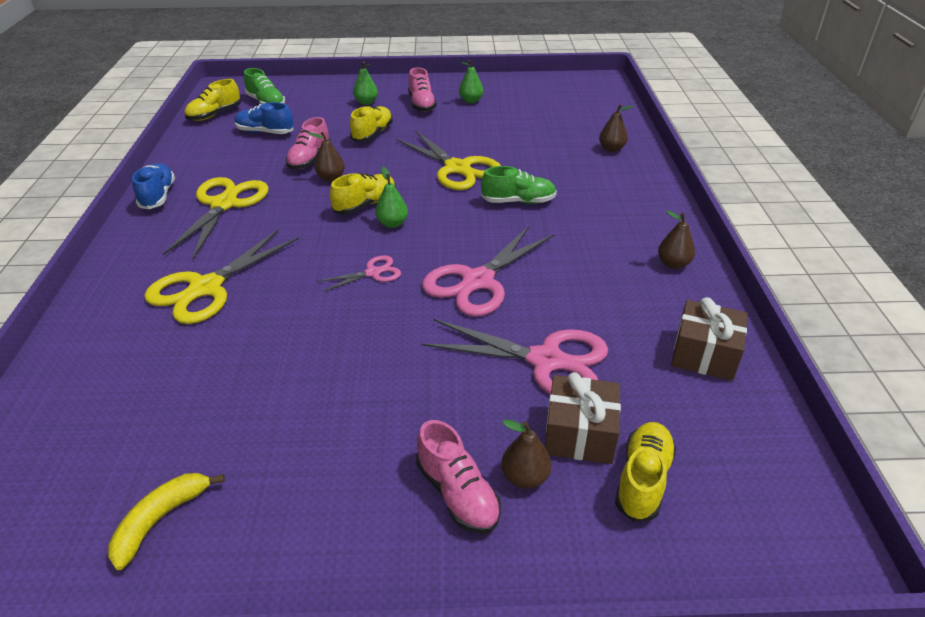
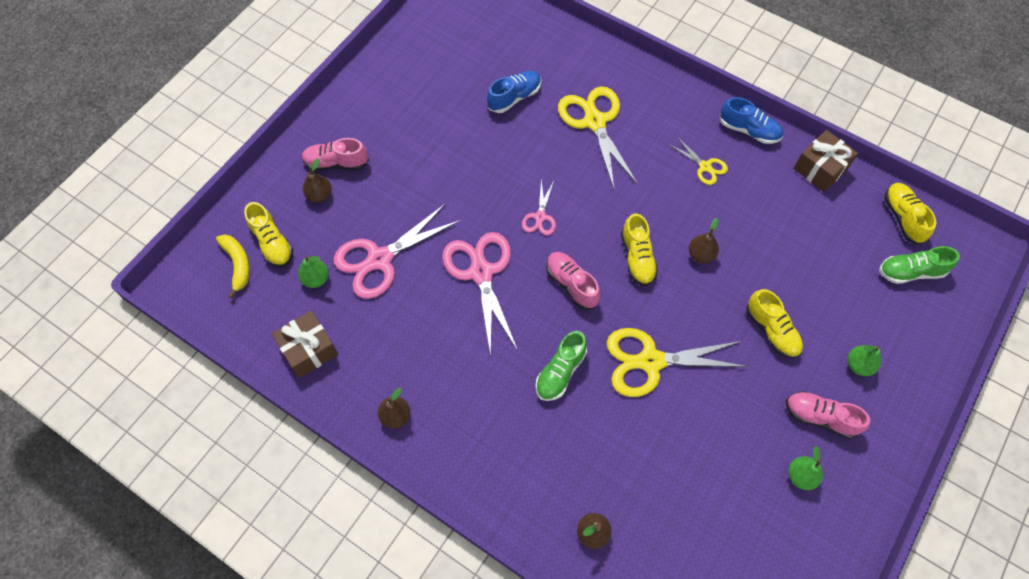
camera: 125 degrees right, 25 degrees up
(160, 519) = (422, 54): yellow banana -> yellow banana (238, 264)
(224, 204) = (705, 167): yellow scissors -> yellow scissors, size x0.51
(265, 132) = (832, 243): blue shoe -> blue shoe (514, 97)
(309, 159) = (748, 254): pink shoe -> pink shoe (571, 284)
(392, 223) = (594, 261): green pear -> green pear (316, 279)
(579, 434) = (320, 237): brown gift -> brown gift (820, 168)

